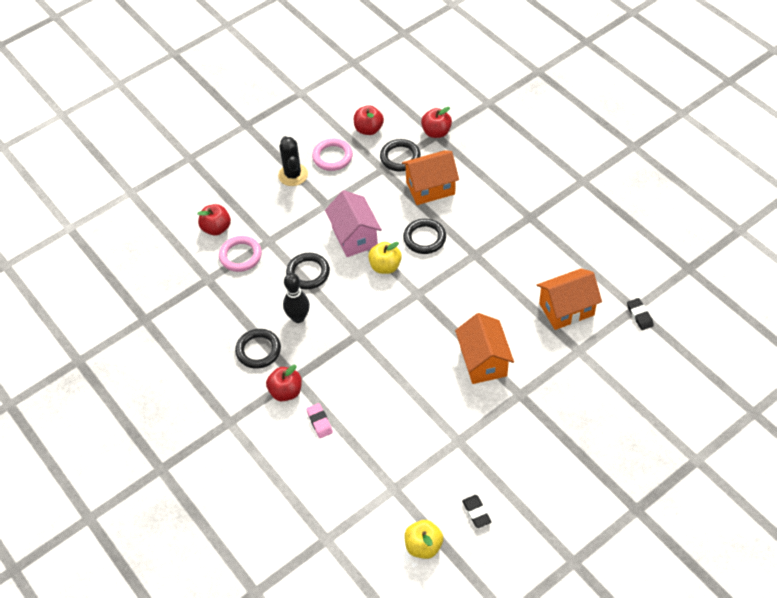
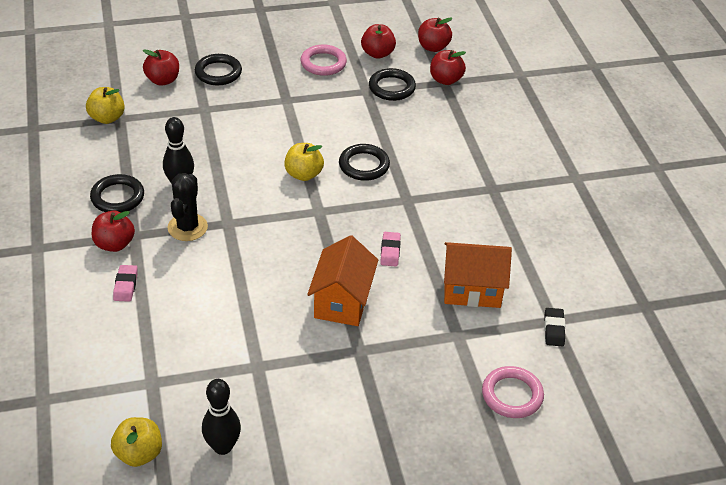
camera: 20 degrees right, 10 degrees down
(197, 283) = (107, 118): none -> yellow apple
(240, 256) = (167, 111): pink ring -> pink ring (512, 395)
(293, 175) = (272, 64): black cactus -> black cactus (187, 227)
(308, 273) = (221, 150): black ring -> black ring (218, 73)
(354, 237) = (292, 137): pink house -> none
(407, 105) = (433, 47): none -> red apple
(430, 188) = (403, 124): orange house -> none
(476, 512) = (222, 447): black eraser -> black bowling pin
(490, 304) = (390, 251): none -> pink eraser

